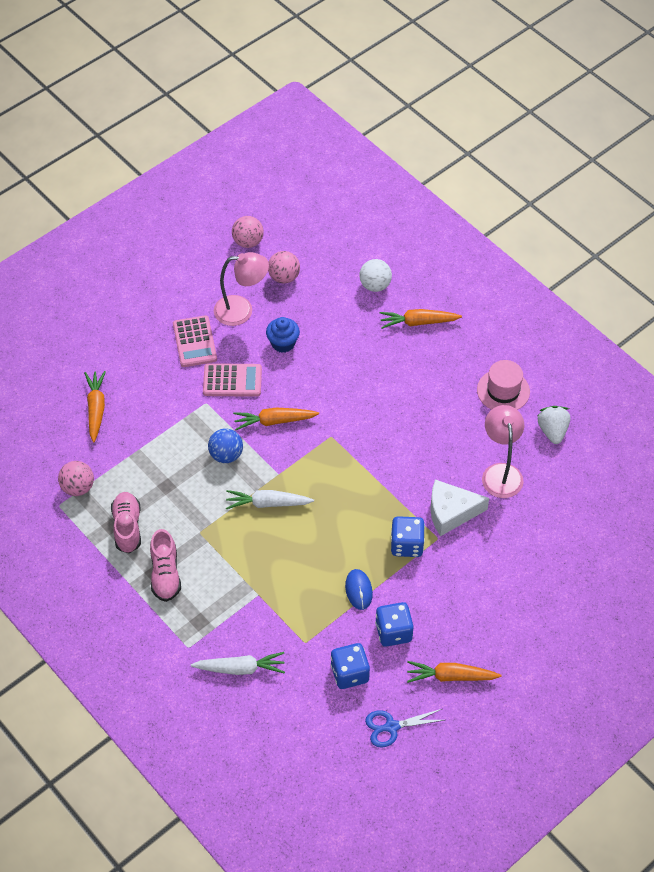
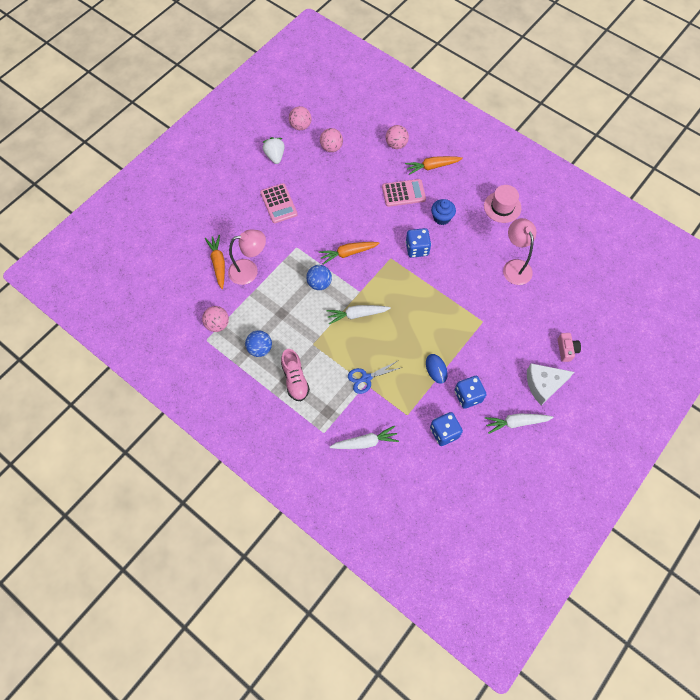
camera: 10 degrees left, 10 degrees up
(127, 527) = (260, 349): pink shoe -> blue ball
(232, 380) = (311, 228): pink calculator -> pink calculator (403, 193)
(242, 310) = (307, 176): pink lamp -> pink lamp (249, 270)
(283, 343) = (341, 195): blue cupcake -> blue cupcake (441, 218)
(375, 285) = (396, 144): white ball -> pink ball
(391, 727) = (483, 468): blue scissors -> blue scissors (366, 378)
(407, 545) = (462, 329): blue dice -> blue dice (417, 249)
(450, 676) = (516, 423): orange carrot -> white carrot
(451, 512) = (487, 301): white cheese -> white cheese (543, 384)
(544, 593) = (566, 350): none -> pink camera
(552, 431) = (543, 231): white strawberry -> white strawberry (275, 156)

